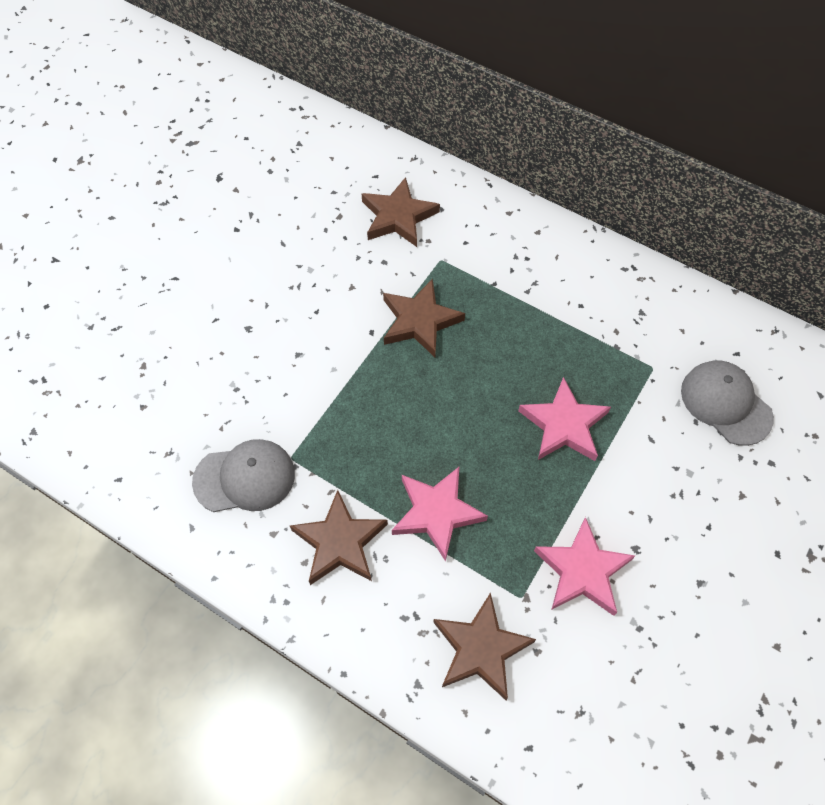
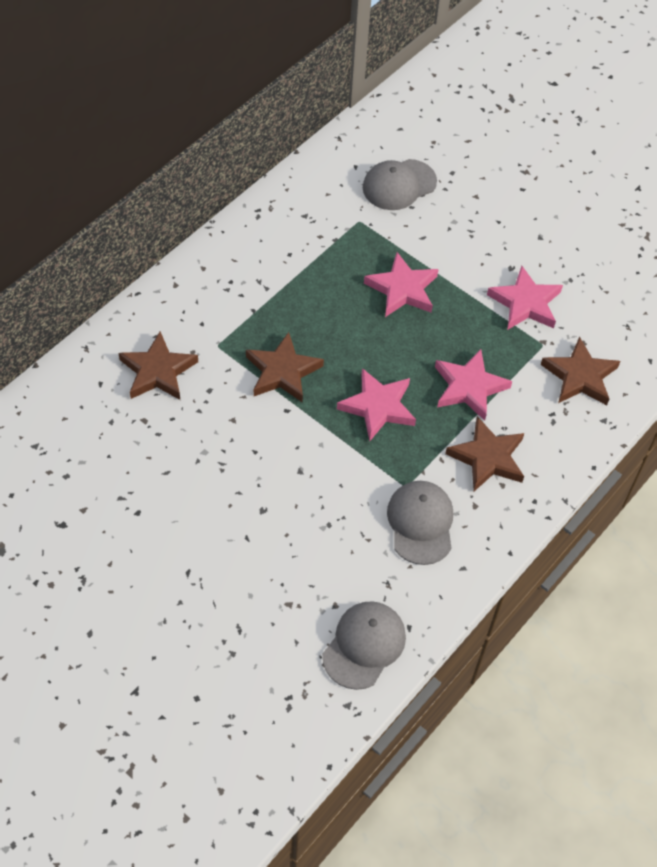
camera: 85 degrees left, 5 degrees down
(97, 438) = (364, 645): none -> grey cap
(391, 418) = (378, 407): none -> pink star

